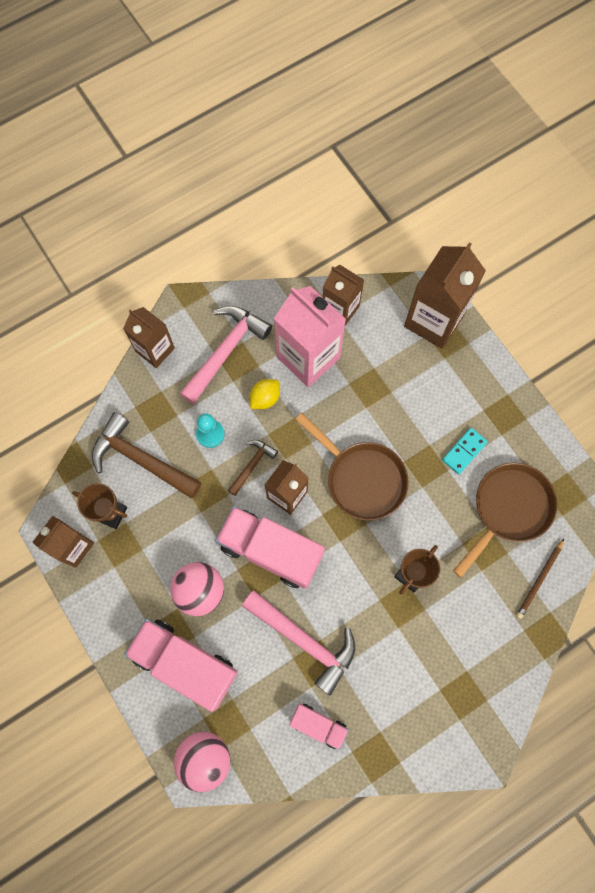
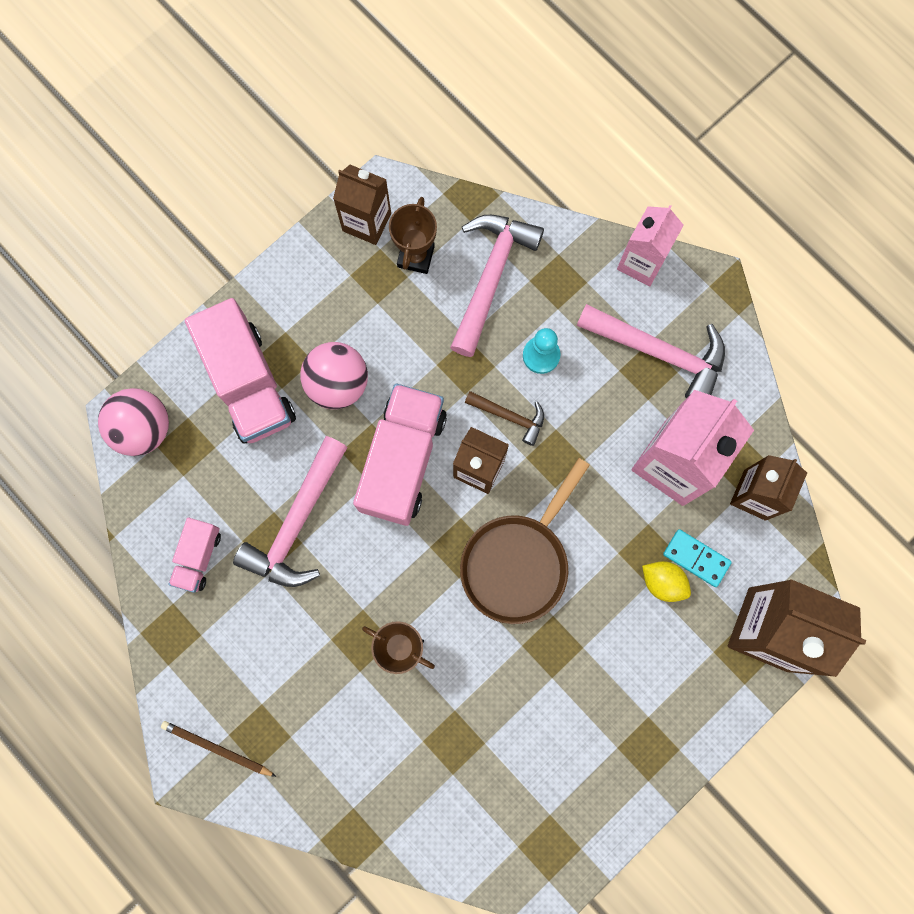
camera: 80 degrees right, 5 degrees up
(141, 459) = (491, 277): brown hammer -> pink hammer
(155, 350) = (641, 262): brown carton -> pink carton
(185, 663) = (248, 383): pink truck -> pink truck turned 135 degrees clockwise
(265, 398) = (604, 416): yellow lemon -> yellow lemon (663, 582)
(464, 451) = (583, 697): turquoise domino -> turquoise domino (696, 558)
(508, 509) = (512, 769): brown pan -> none
(539, 579) = (423, 822): brown pencil -> brown pencil (217, 748)

